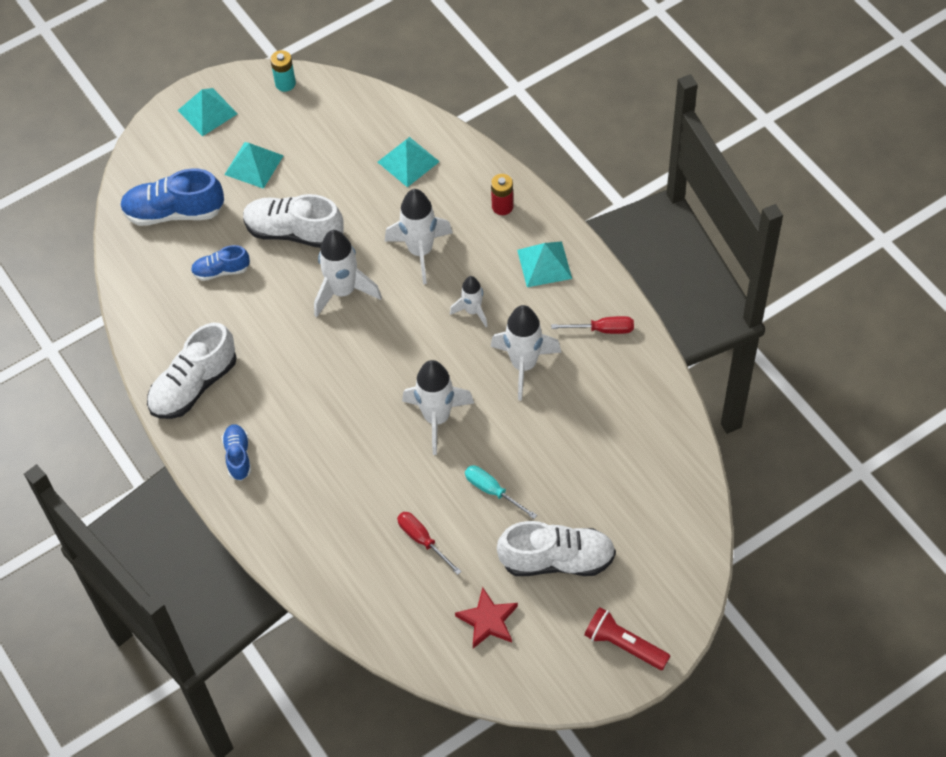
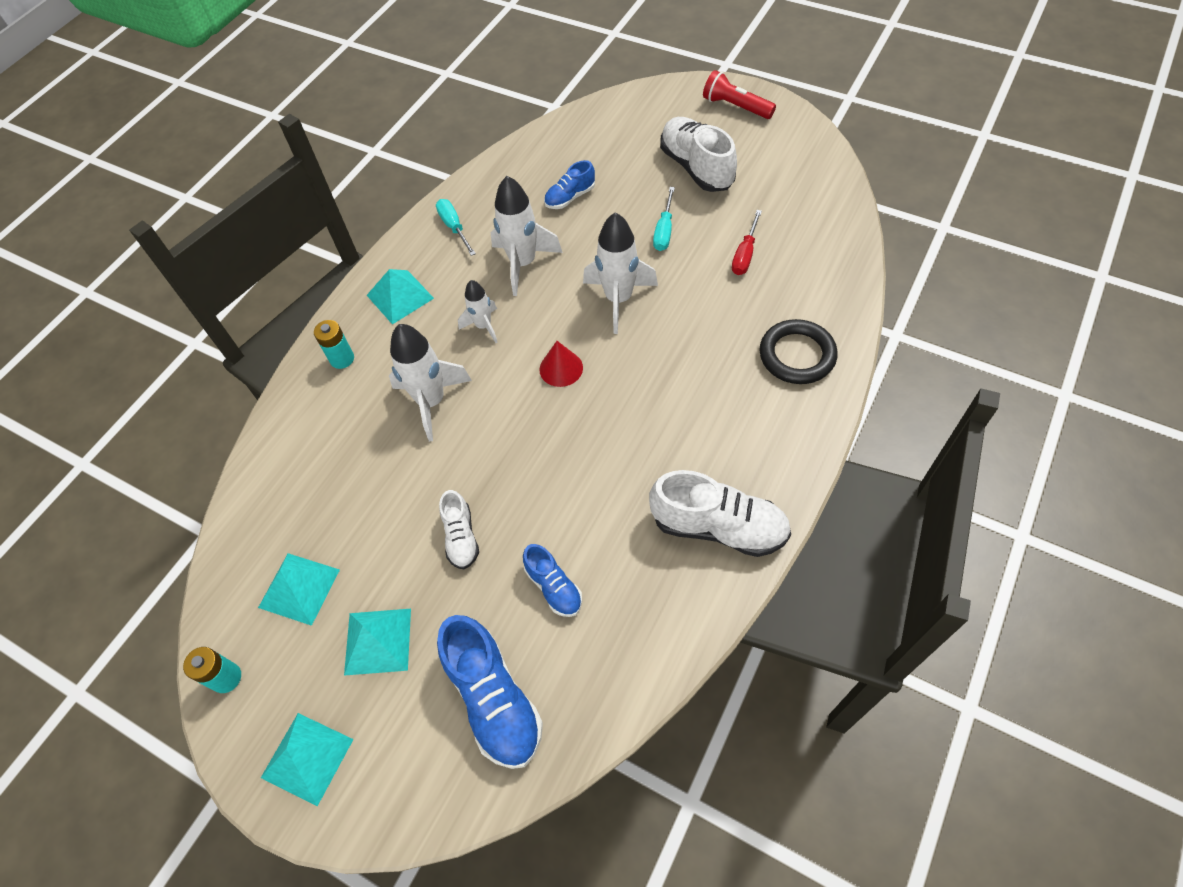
camera: 115 degrees left, 0 degrees up
(238, 456) = (769, 437): blue shoe -> blue shoe (570, 197)
(294, 232) = (461, 537): white shoe -> white shoe, size x0.56
(294, 518) = (797, 355): none -> black ring
(343, 291) = (517, 446): white rocket -> none
(394, 347) = (561, 368): none -> red cone
(408, 161) = (311, 471): turquoise pyramid -> turquoise pyramid (299, 588)
(488, 620) = (780, 184): red star -> none
(502, 206) = (342, 359): red battery -> turquoise battery
(602, 329) = (454, 227): red screwdriver -> turquoise screwdriver
(624, 645) = (736, 107): red flashlight -> red flashlight turned 120 degrees clockwise

